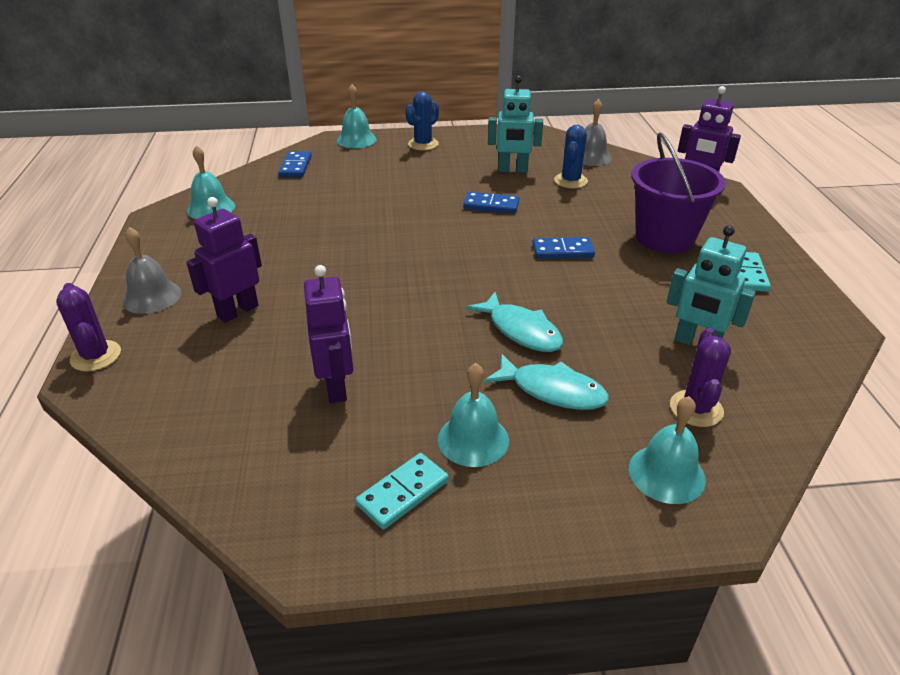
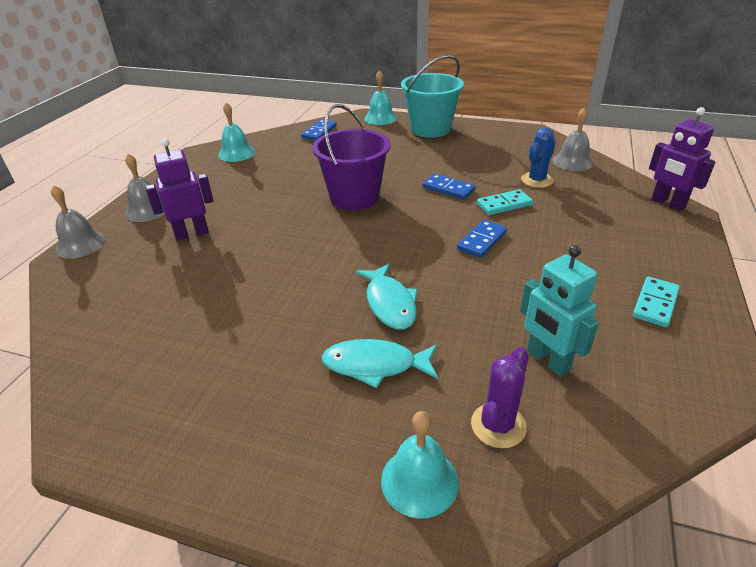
camera: 25 degrees right, 0 degrees up
(96, 356) = (80, 244): purple cactus -> grey bell
(337, 387) = (210, 311): purple robot -> none
(403, 493) = (186, 415): turquoise domino -> turquoise domino (504, 204)
(423, 144) = (430, 129): blue cactus -> turquoise bucket
(473, 439) = (275, 388): turquoise bell -> none
(512, 170) = (490, 162): turquoise robot -> none
(552, 390) = (375, 365): turquoise fish -> turquoise fish turned 135 degrees clockwise
(562, 250) = (482, 241): blue domino -> blue domino turned 75 degrees counterclockwise
(664, 238) = (591, 249): purple bucket -> purple bucket (354, 197)

